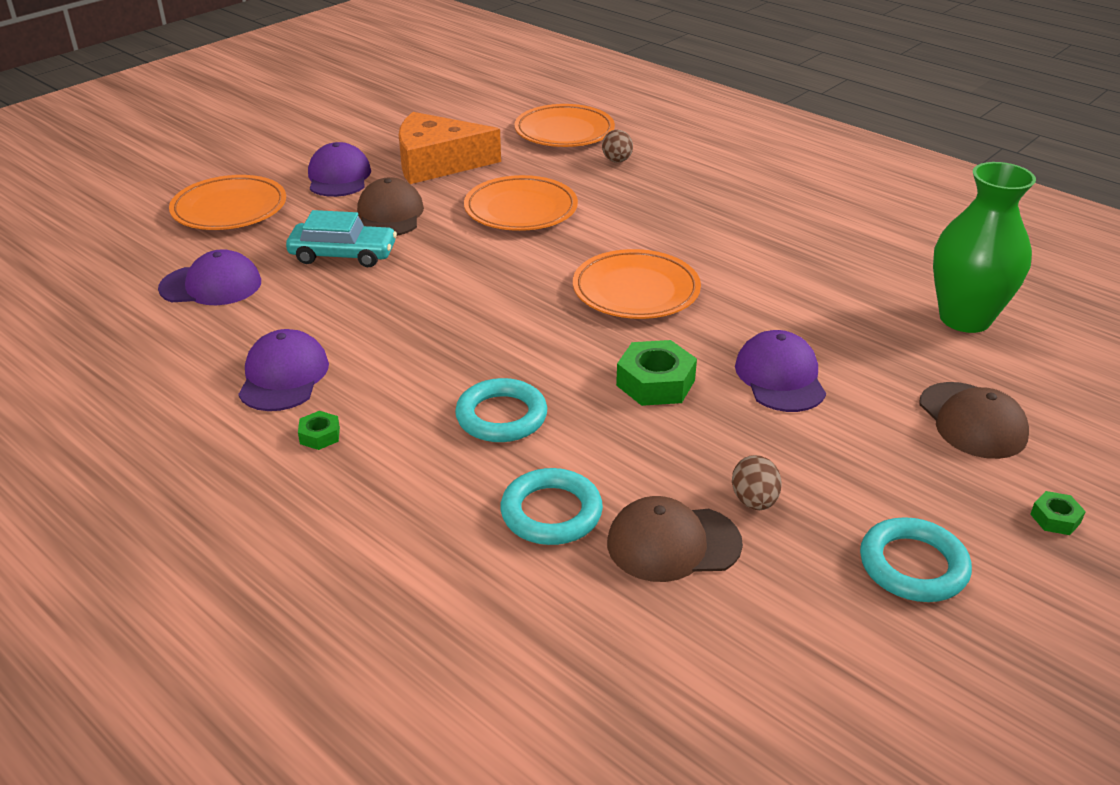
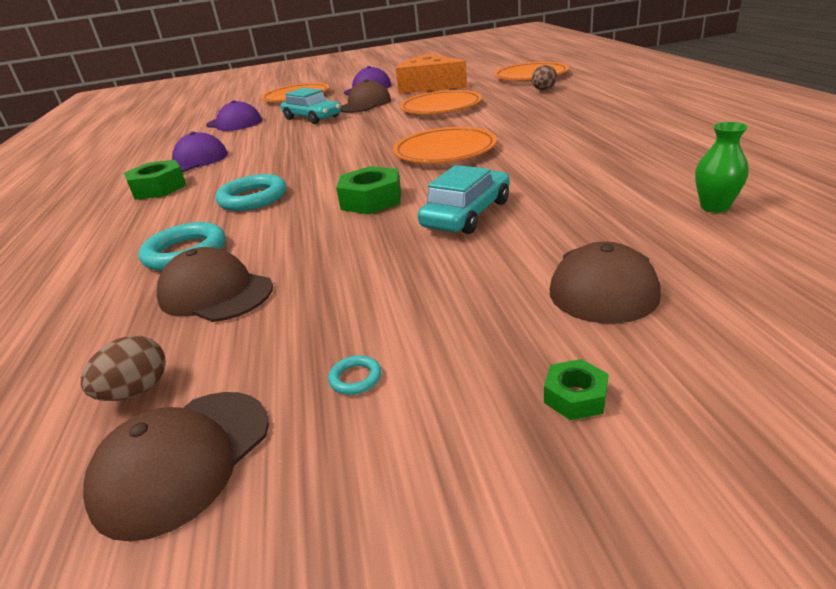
camera: 40 degrees right, 5 degrees down
(320, 435) = (159, 188): green nut -> green nut, size x1.94
(754, 501) = (313, 285): brown egg -> brown egg (136, 391)
(780, 377) = (467, 214): purple cap -> turquoise car
(889, 674) = (183, 460): none -> brown cap
(913, 566) = (355, 378): turquoise ring -> turquoise ring, size x0.42
(965, 318) = (714, 207): green vase -> green vase, size x0.46

